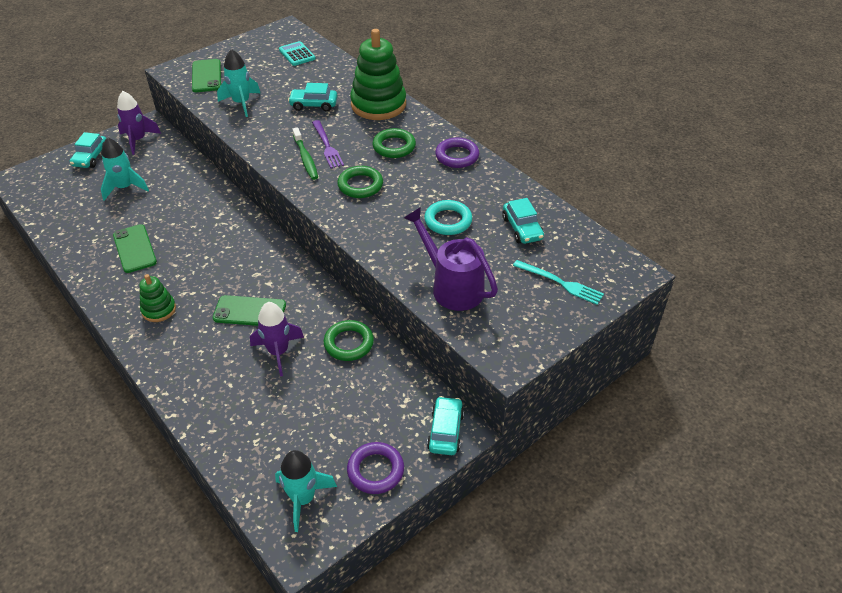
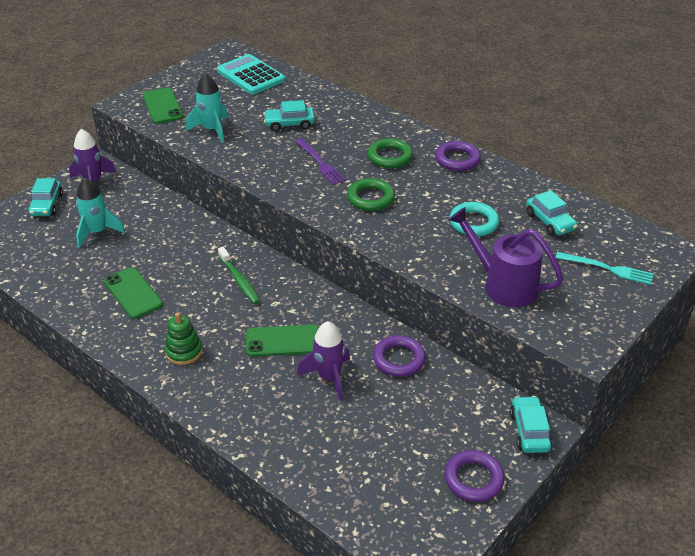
camera: 10 degrees left, 5 degrees down
(297, 54) = (251, 75): turquoise calculator -> turquoise calculator, size x1.61
(303, 499) = (410, 518): turquoise rocket -> none
(305, 158) = (303, 177): green toothbrush -> green toothbrush (239, 280)
(349, 343) = (399, 359): green ring -> purple ring
(378, 104) = (357, 117): green stacking toy -> none

